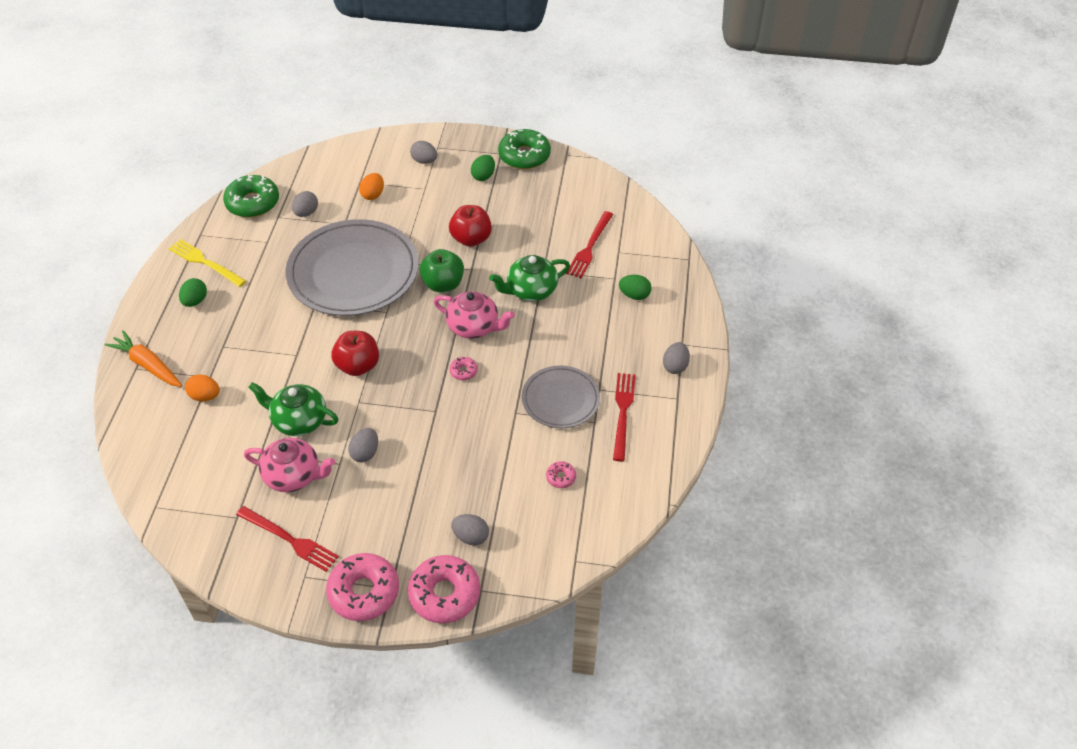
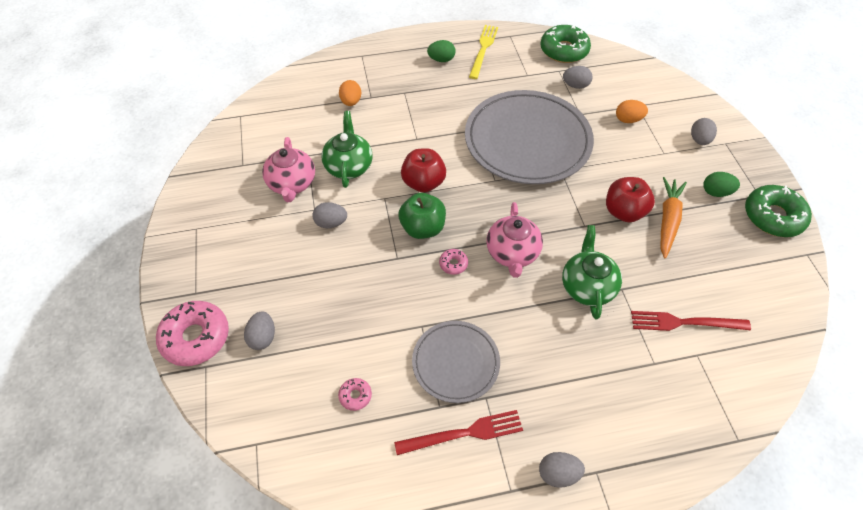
camera: 70 degrees right, 5 degrees up
(148, 365) = (367, 60): orange carrot -> orange carrot (668, 220)
(289, 539) = (229, 205): red fork -> none
(364, 592) = (188, 275): pink donut -> none
(443, 284) = (552, 210): green apple -> green apple (423, 228)
(531, 290) = (587, 286): green teapot -> green teapot turned 45 degrees clockwise
(634, 295) = (641, 393): green egg -> none

